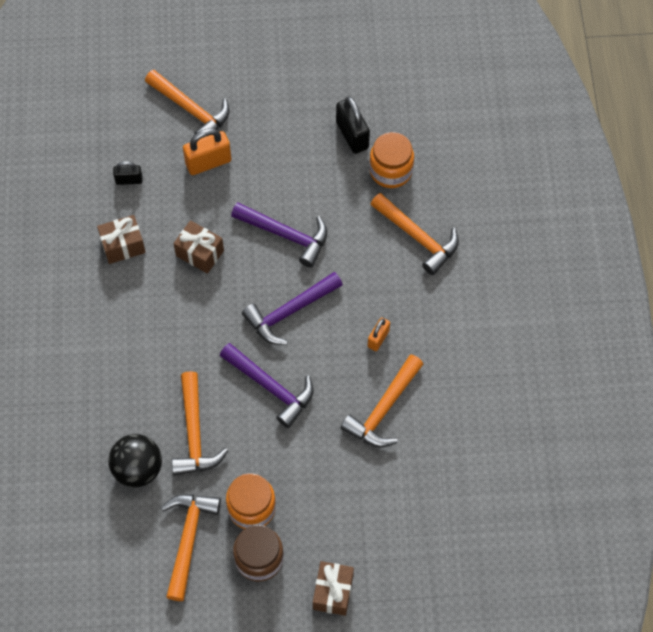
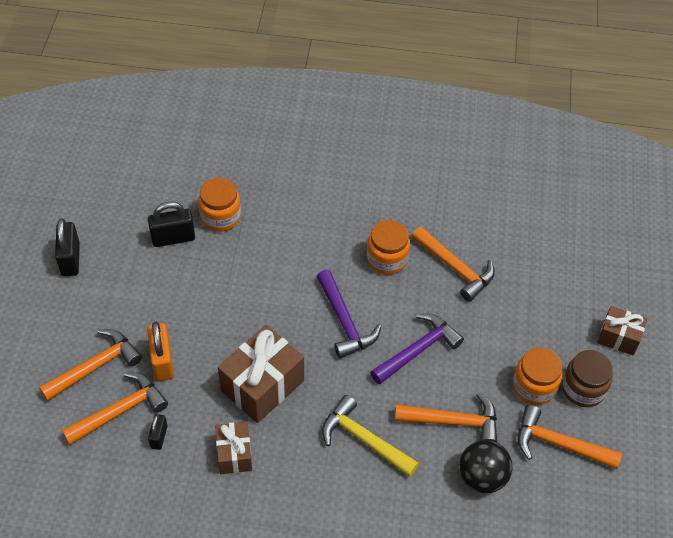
camera: 80 degrees left, 10 degrees down
(159, 354) = (364, 439): none -> yellow hammer
(200, 253) = (262, 385): brown gift -> brown gift, size x1.72
(286, 235) = (263, 310): purple hammer -> none
(304, 56) = (70, 259): none -> black padlock
(378, 338) = (387, 259): orange padlock -> orange jar
(417, 237) = (294, 211): orange hammer -> orange hammer (120, 411)

